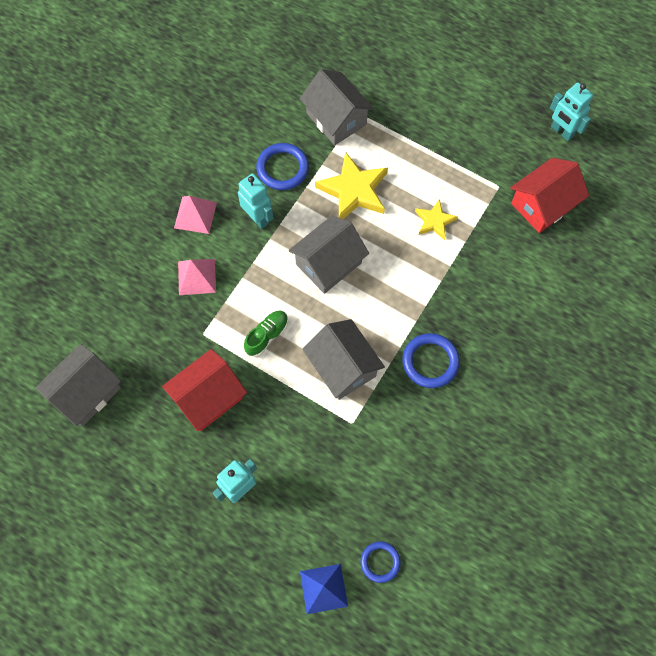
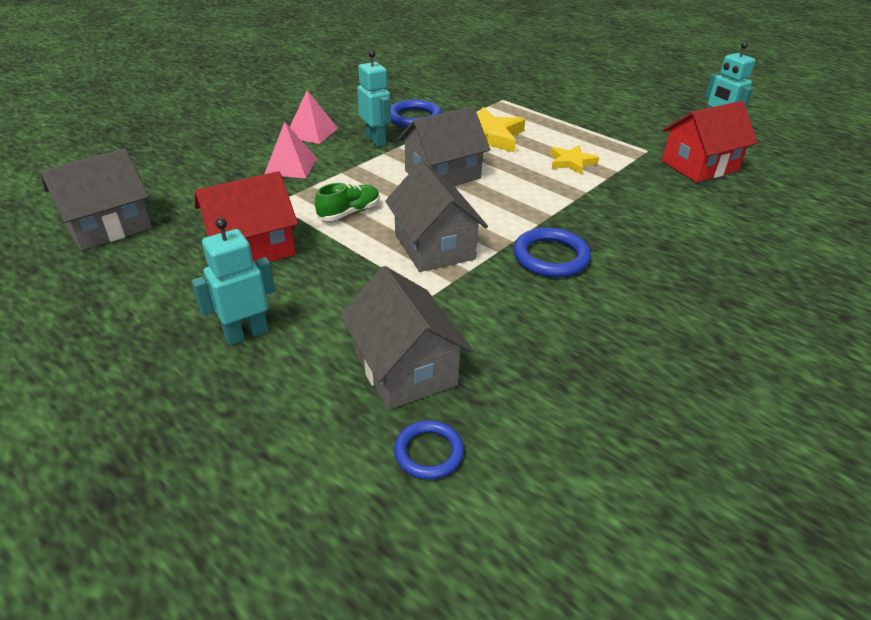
camera: 10 degrees right, 30 degrees down
(323, 588) = (320, 472): blue pyramid -> none
(336, 119) = (479, 100): grey house -> grey house (405, 368)

